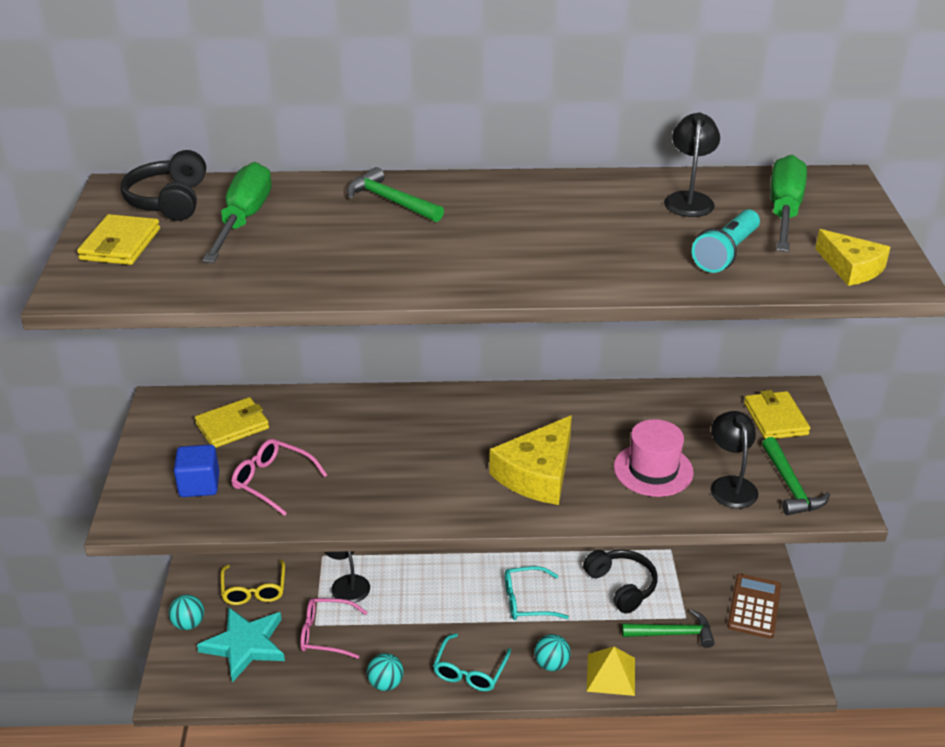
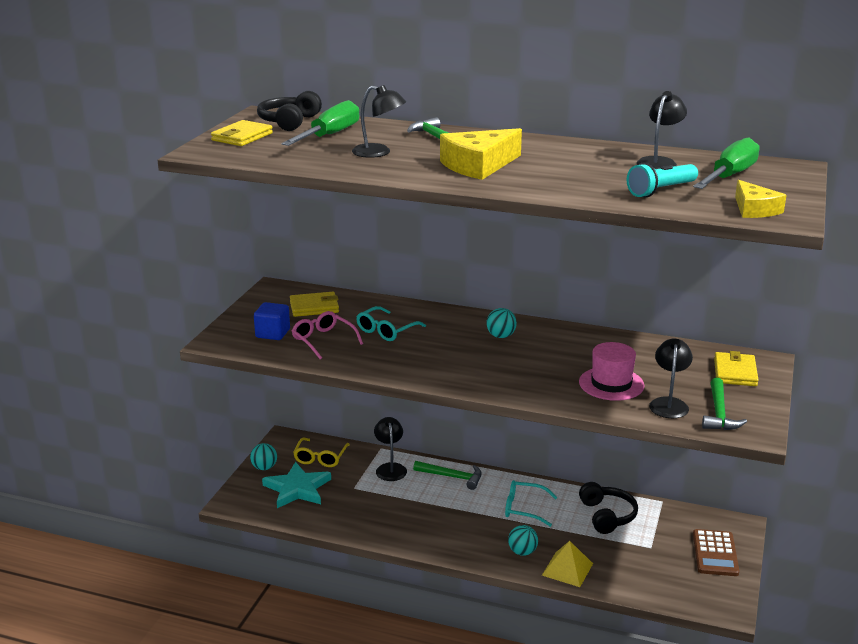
camera: 20 degrees right, 10 degrees down
(326, 634) = (359, 495): pink glasses -> none
(332, 244) = (379, 153): none -> black lamp
(385, 683) = (387, 534): turquoise ball -> turquoise ball (501, 336)
(470, 671) = (455, 541): turquoise glasses -> turquoise glasses (386, 331)
(537, 474) = (518, 370): yellow cheese -> yellow cheese (478, 165)
(672, 633) = (633, 555): green hammer -> green hammer (452, 477)
(754, 606) = (715, 553): brown calculator -> brown calculator turned 150 degrees clockwise

